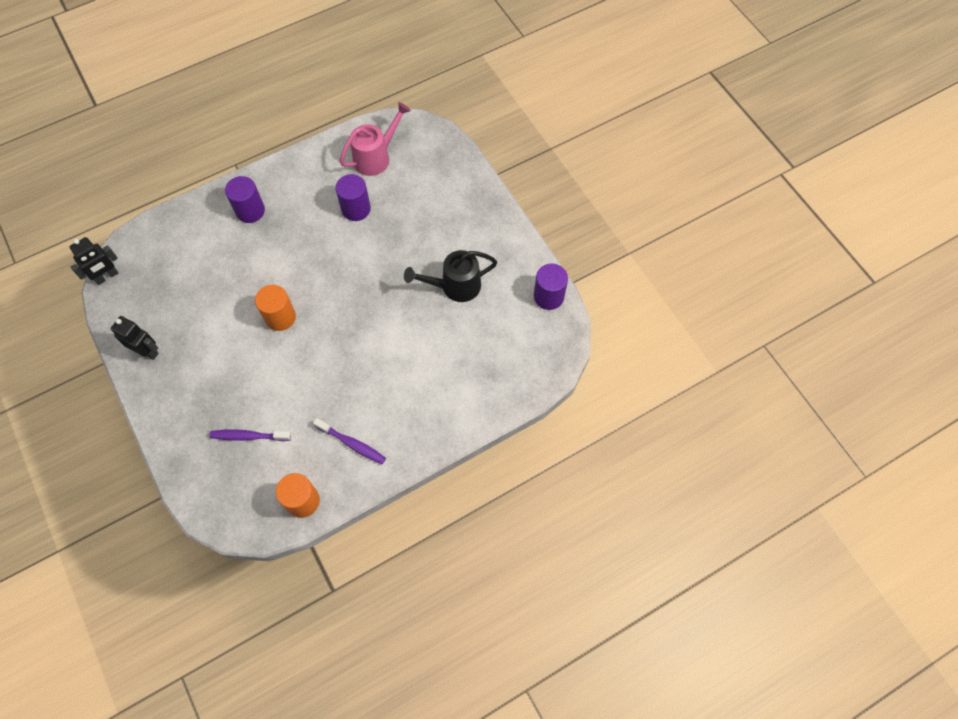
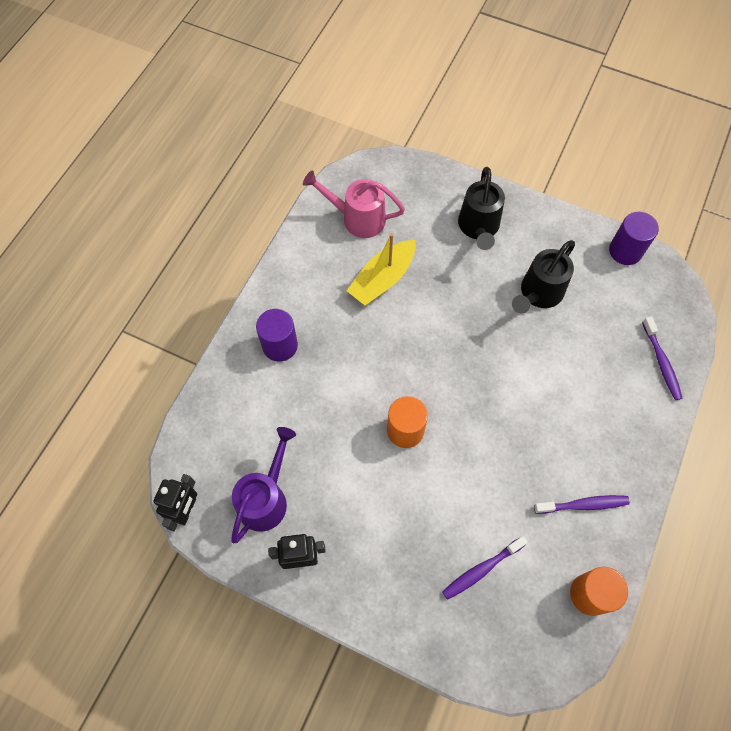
camera: 35 degrees left, 0 degrees up
(158, 301) = (266, 498): none -> purple watering can
(356, 209) = (382, 279): purple cylinder -> yellow boat
(376, 157) = (357, 218): pink watering can -> pink watering can turned 90 degrees counterclockwise
(455, 214) = (478, 228): none -> black watering can
(498, 390) = (661, 362): none -> purple toothbrush

